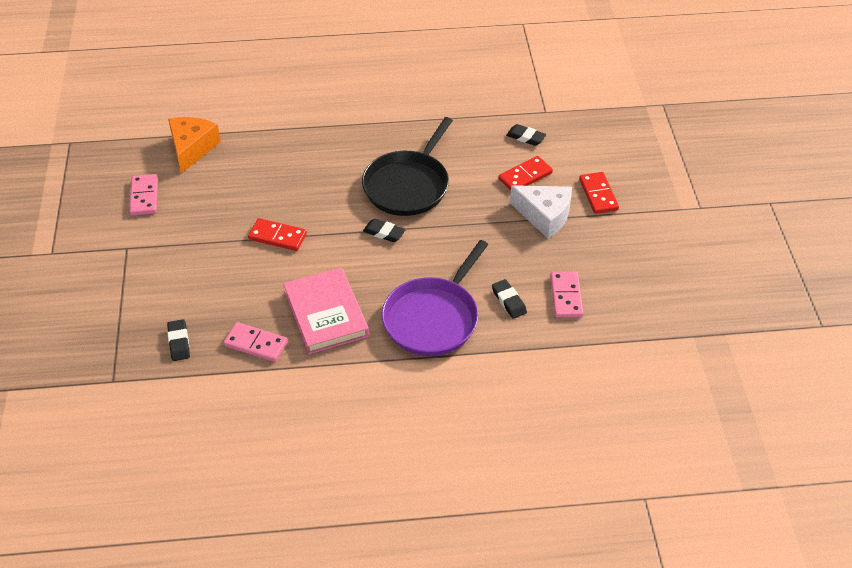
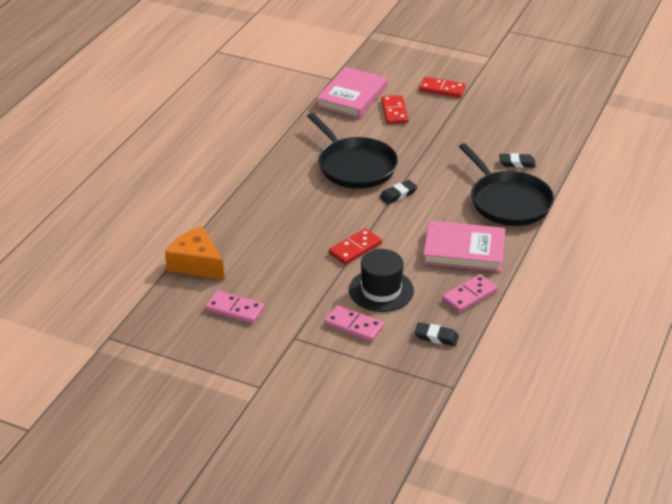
camera: 60 degrees left, 10 degrees down
(226, 278) = (381, 290): none -> black hat
(433, 318) = (507, 201): purple pan -> black pan
(526, 137) = (352, 96): black eraser -> pink book
(544, 216) = (443, 118): white cheese -> none
(566, 296) = (531, 138): pink domino -> pink domino (354, 326)

